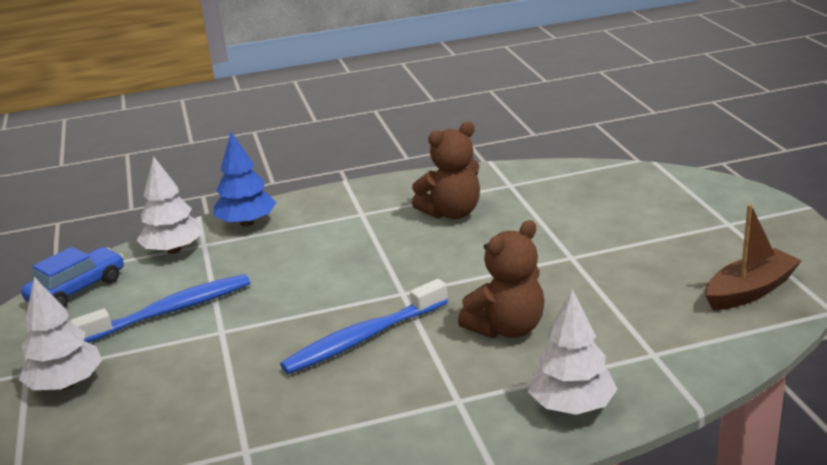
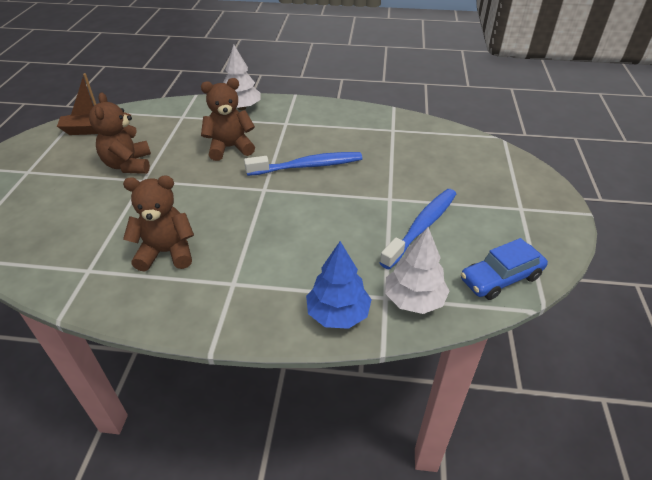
camera: 160 degrees left, 15 degrees up
(66, 384) = (491, 191): white tree -> none
(171, 311) = (422, 227): blue toothbrush -> blue toothbrush turned 135 degrees clockwise
(617, 265) = (128, 165): none -> brown teddy bear

